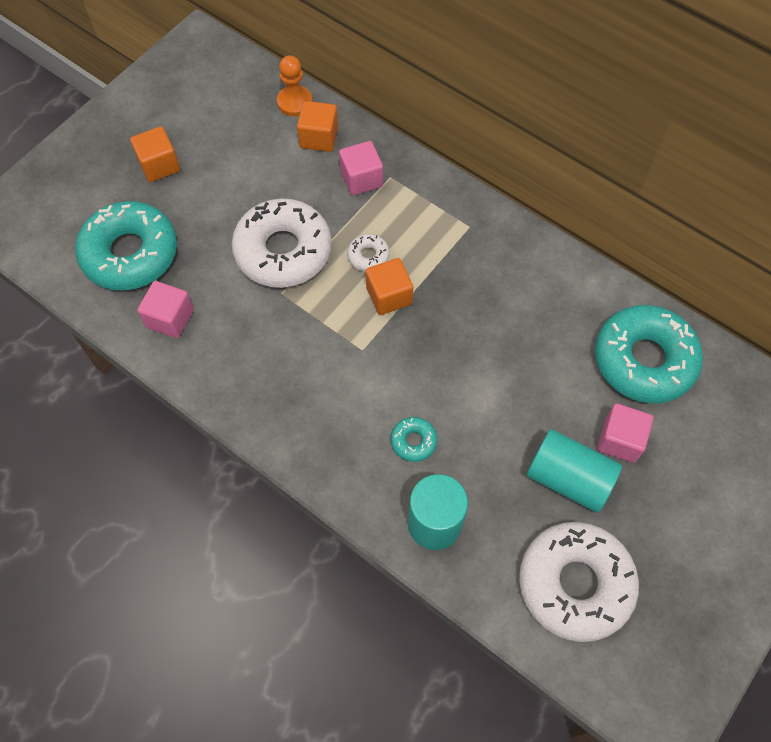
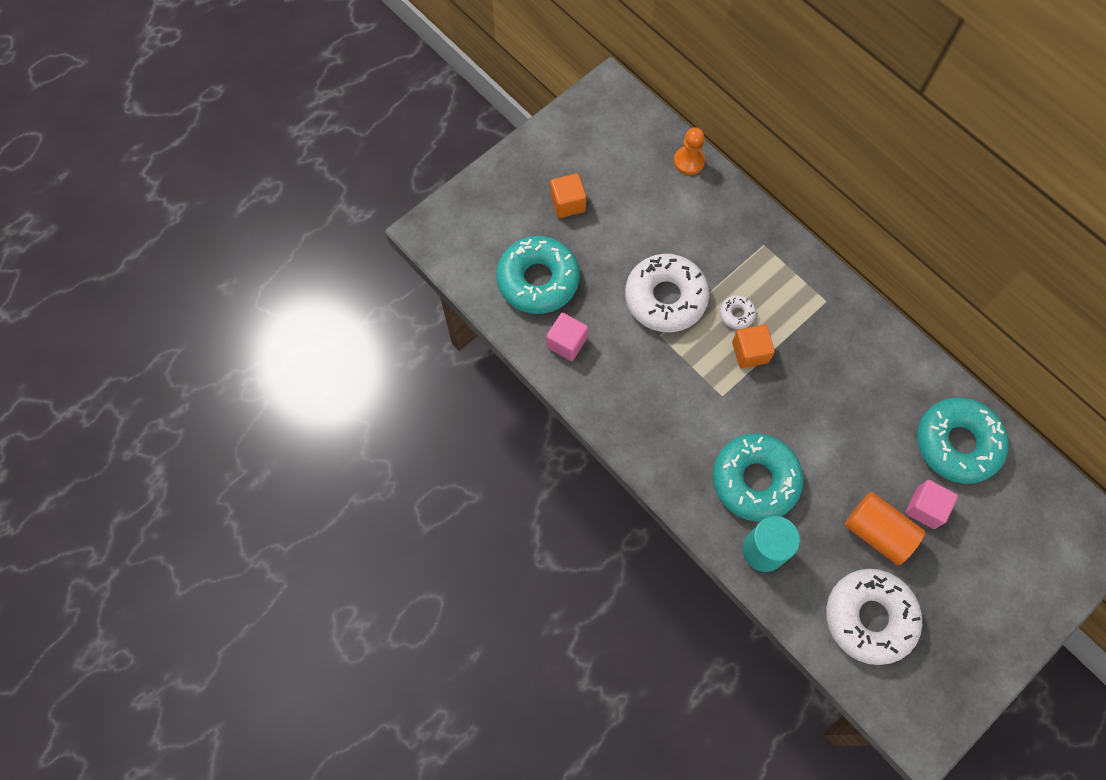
camera: 10 degrees right, 5 degrees up
(319, 137) = (706, 198): orange cube -> none
(361, 179) = (739, 243): pink cube -> none
(413, 441) = (755, 480): turquoise donut -> turquoise donut, size x2.33
(568, 478) = (877, 532): turquoise cylinder -> orange cylinder

